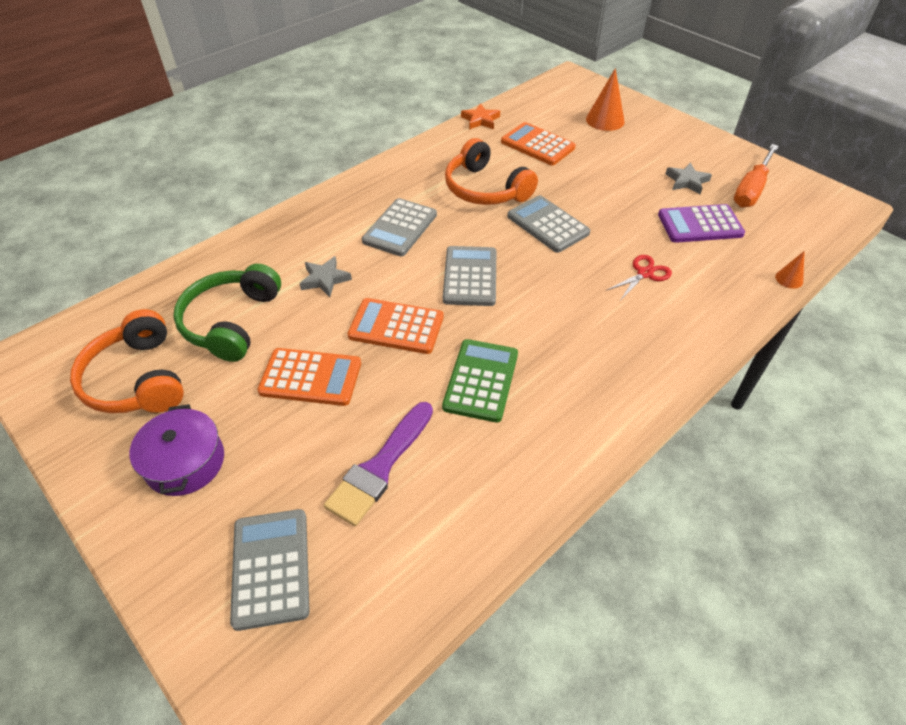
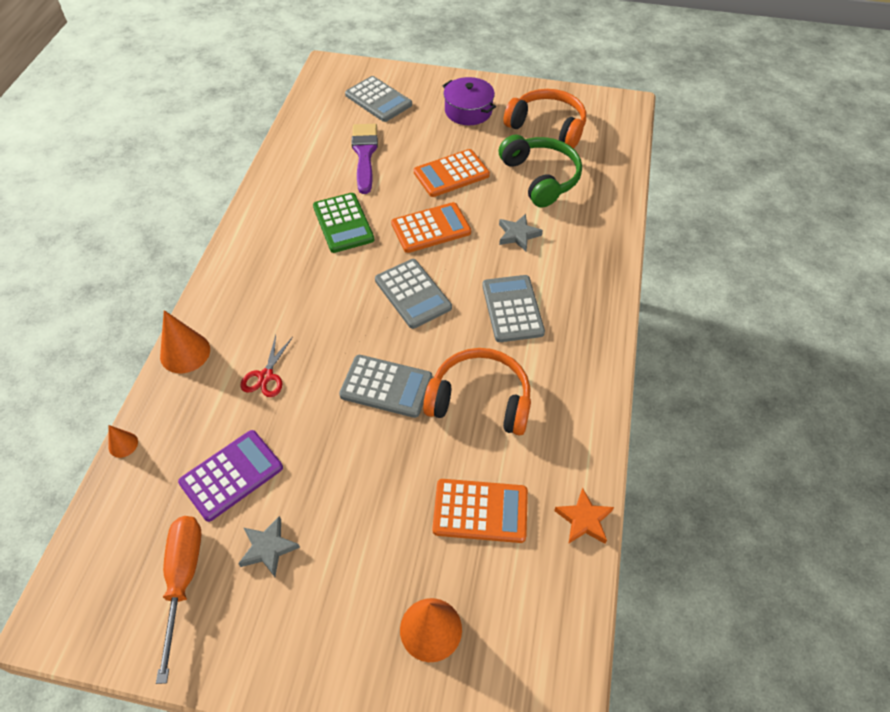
camera: 145 degrees right, 5 degrees up
(716, 326) = (185, 352): none -> orange cone

